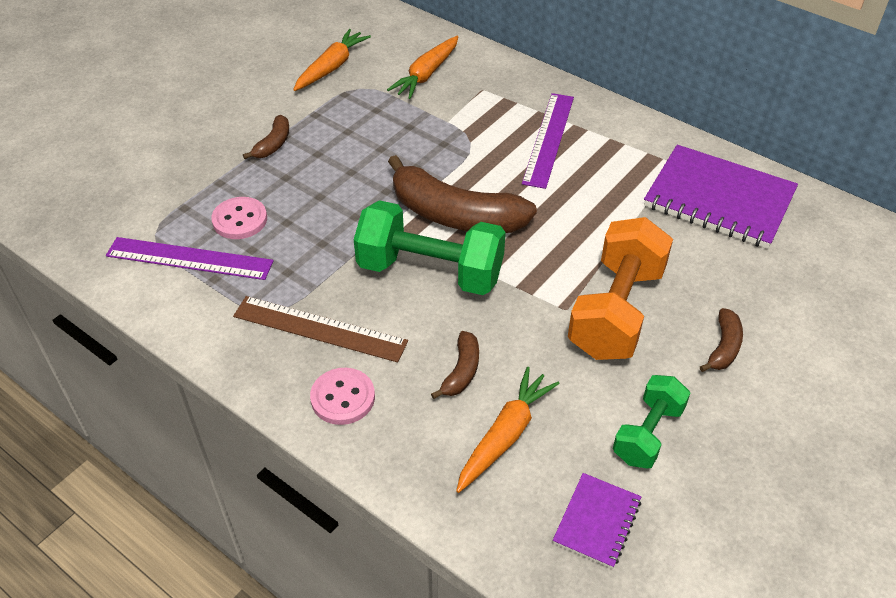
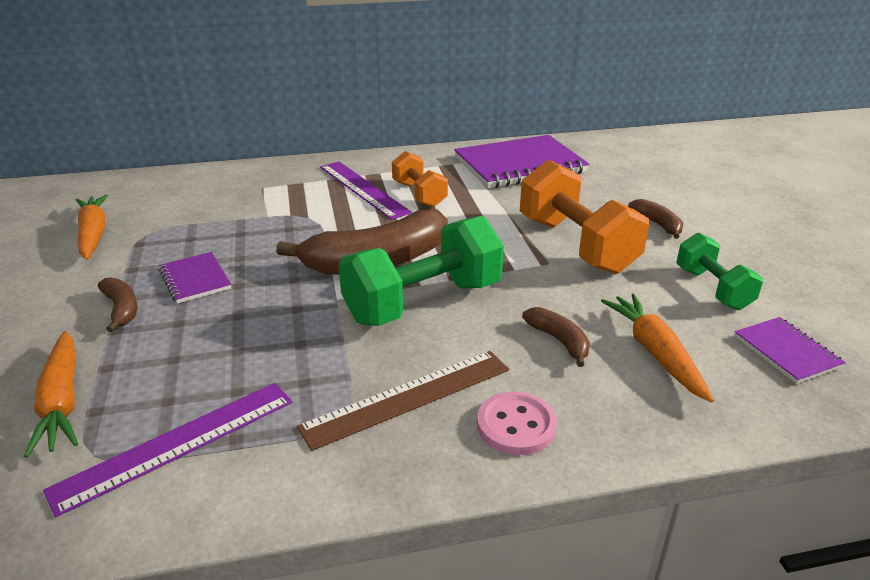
camera: 50 degrees left, 15 degrees down
(240, 220) = (183, 379): pink button -> none
(335, 149) = (195, 279): none -> purple notebook
(426, 74) = (198, 200): orange carrot -> orange carrot (62, 402)
(581, 174) = (419, 194): none -> orange dumbbell

